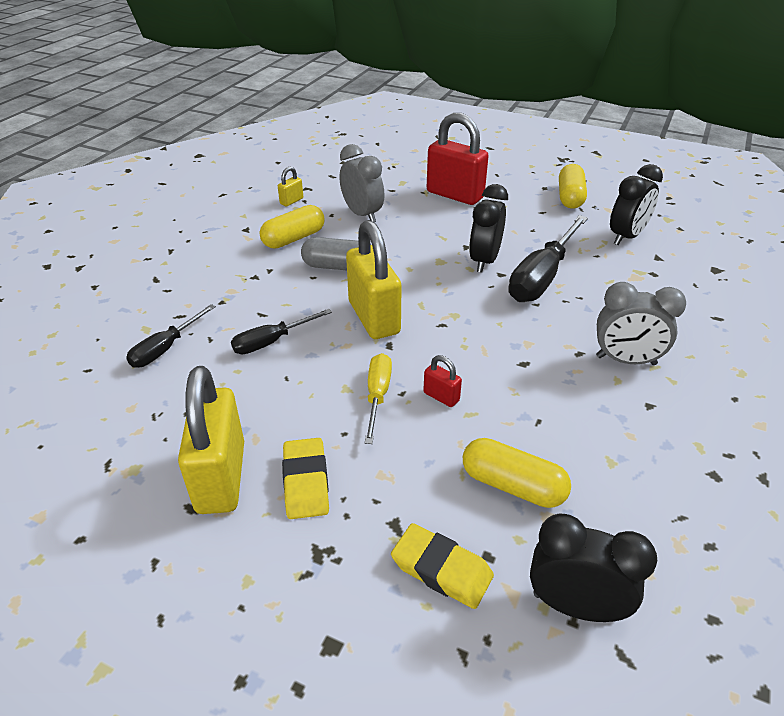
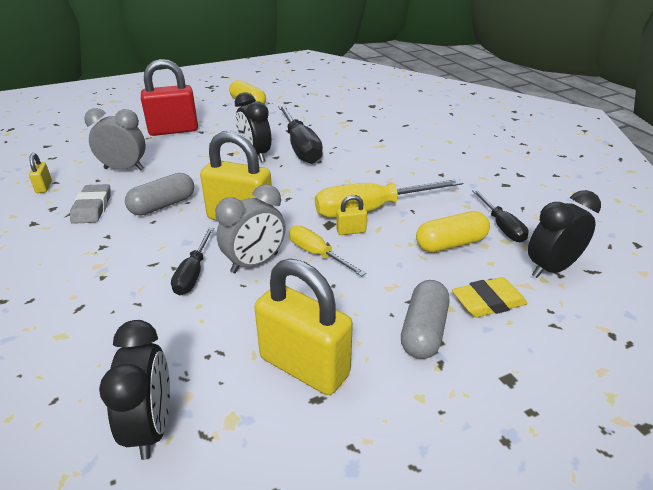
camera: 50 degrees left, 5 degrees down
(166, 348) = (109, 334): black screwdriver -> black screwdriver (501, 226)
(294, 238) = (92, 208): yellow capsule -> grey eraser
(306, 482) = (358, 324): yellow eraser -> none
(341, 536) = (424, 331): none -> grey capsule
(441, 397) = (351, 231): red padlock -> yellow padlock
(497, 390) = (371, 209): none -> yellow screwdriver
(626, 237) = (309, 109): black clock -> black clock (152, 427)
(626, 360) = (402, 162): grey clock -> grey clock (255, 263)

